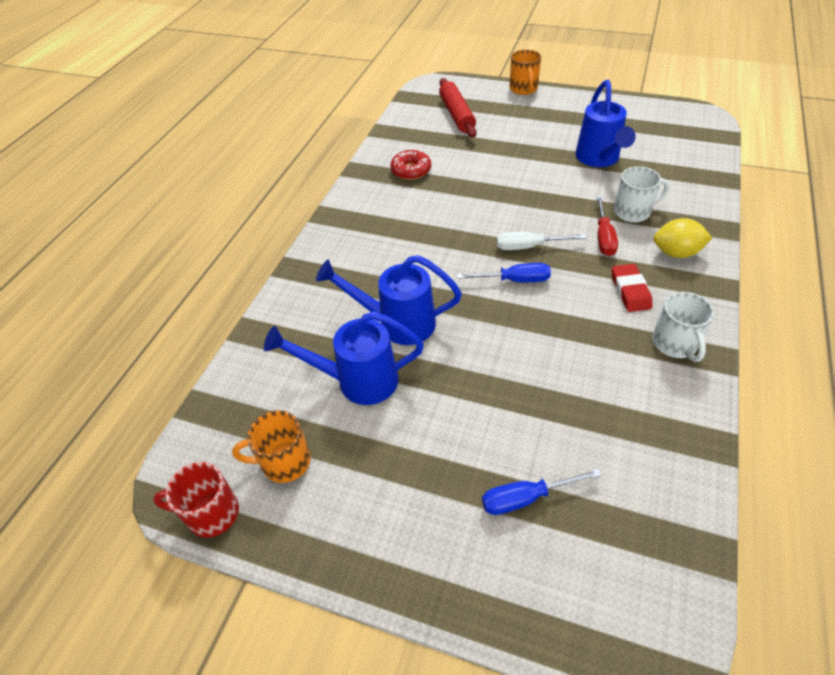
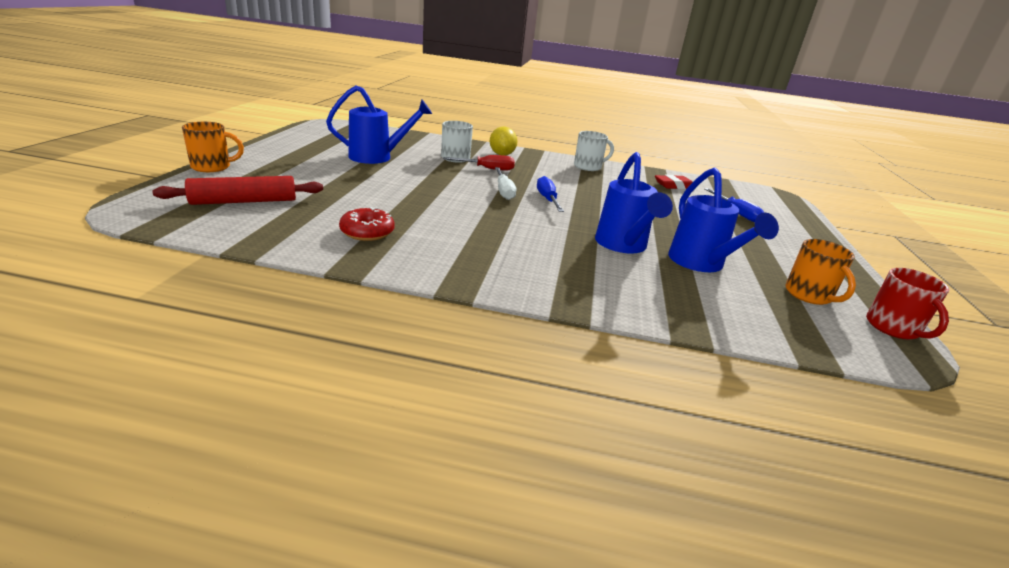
camera: 105 degrees left, 20 degrees down
(630, 291) = (545, 170): red eraser -> red eraser (674, 185)

